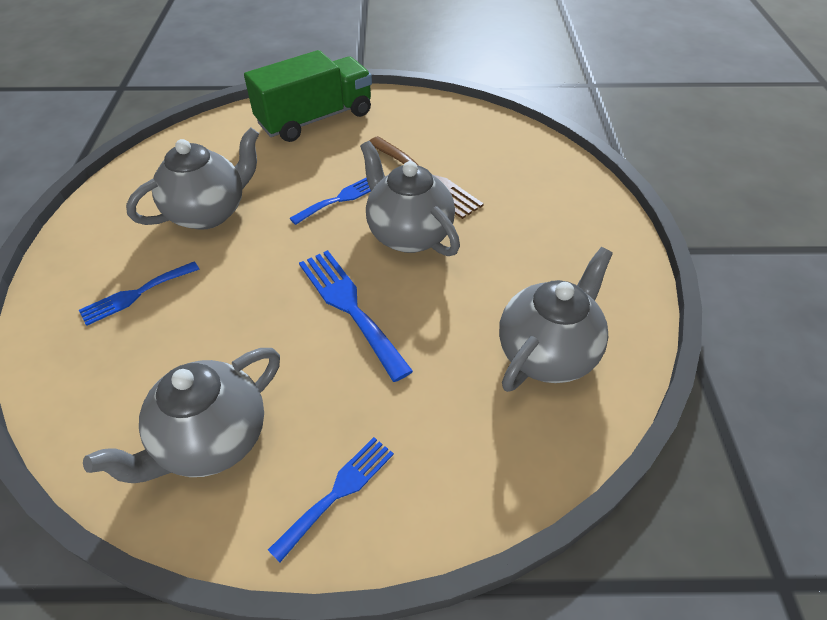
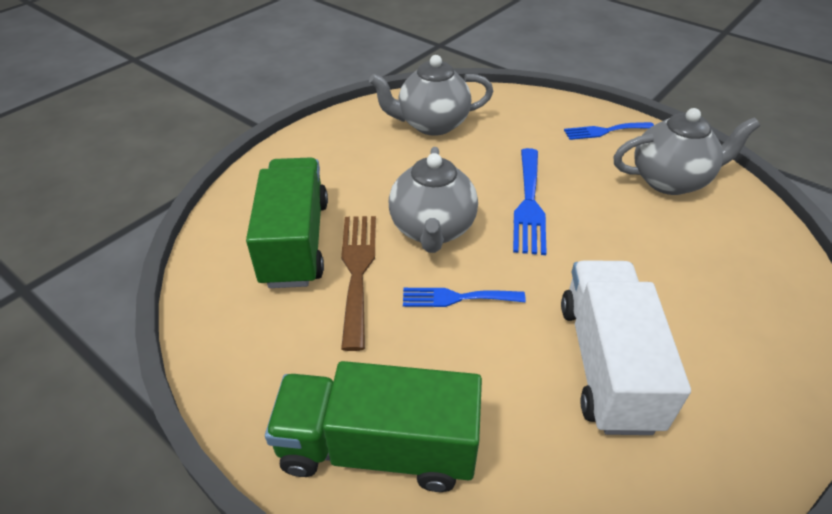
camera: 140 degrees left, 5 degrees down
(135, 294) = (712, 307): blue fork -> none
(209, 212) = (607, 364): grey teapot -> white truck
(491, 173) = (295, 242): none -> green truck

